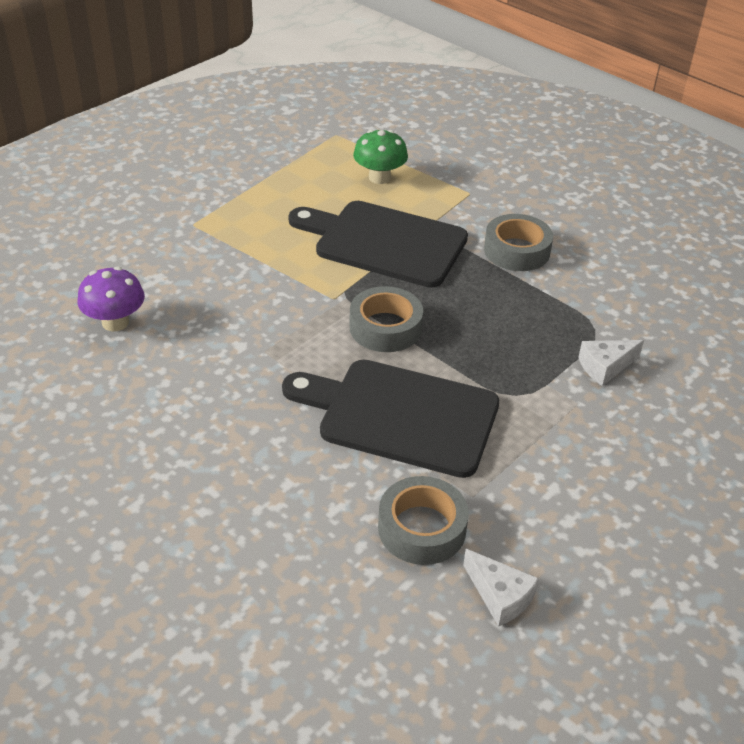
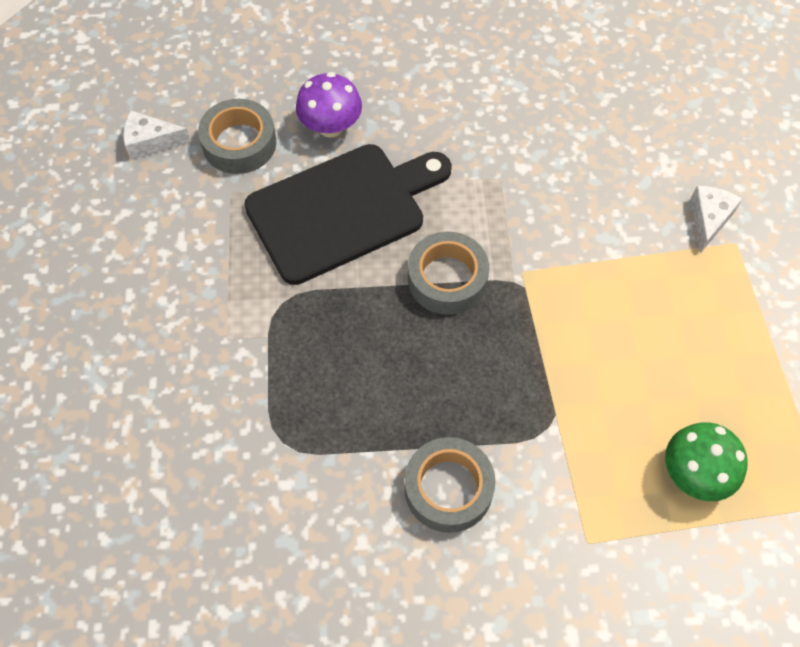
camera: 135 degrees right, 20 degrees up
(115, 322) = (626, 109): purple mushroom -> purple mushroom (330, 126)
(384, 242) = (569, 378): black cutting board -> none
(605, 367) = (236, 400): white cheese -> white cheese (709, 219)

